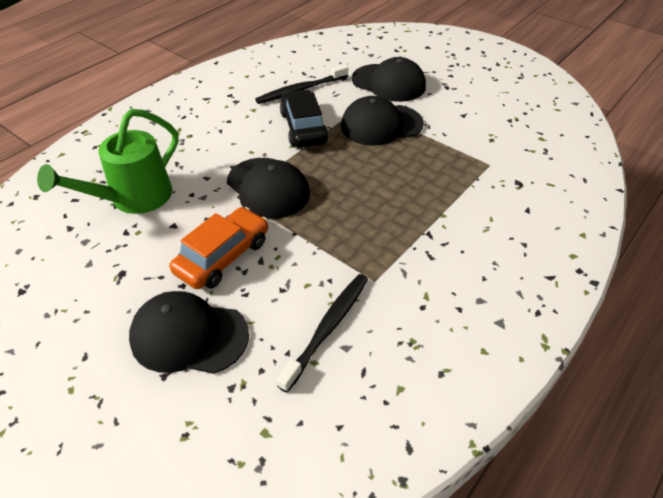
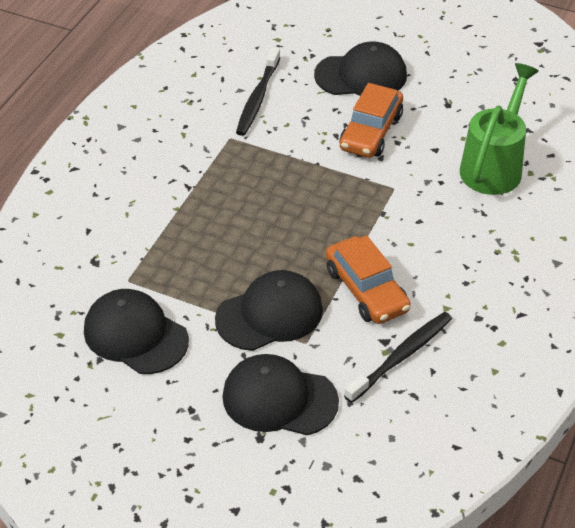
camera: 165 degrees right, 0 degrees up
(268, 188) = (366, 202): black cap -> black cap (135, 335)
(303, 128) = (366, 290): black car -> orange car

